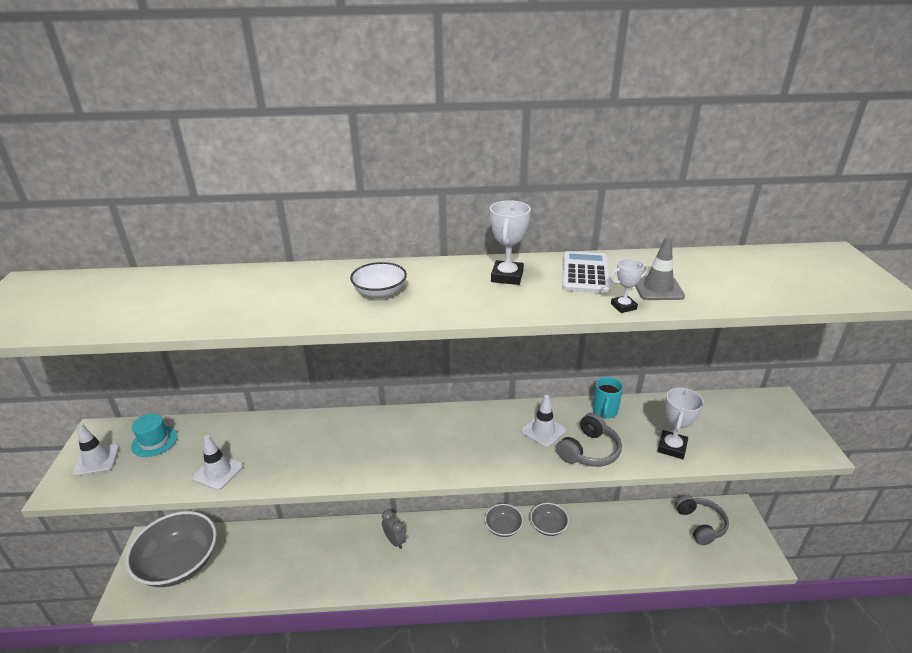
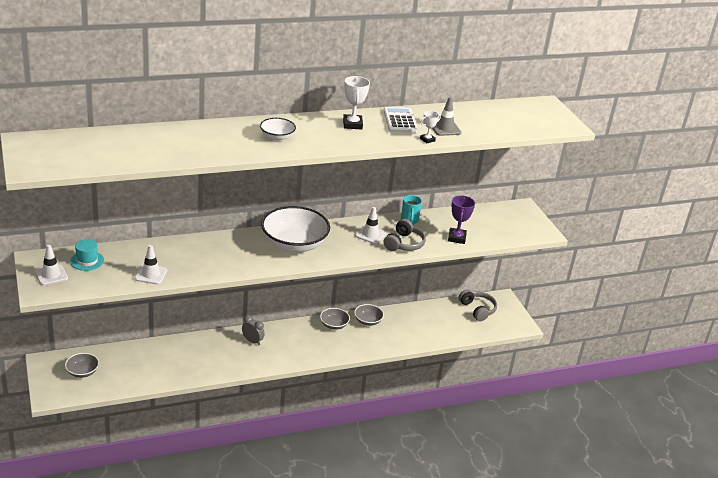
camera: 20 degrees left, 0 degrees up
(179, 563) = (82, 372): grey bowl -> grey bowl, size x0.48
(431, 438) = (294, 244): none -> white bowl
(672, 447) = (456, 238): white trophy -> purple trophy

